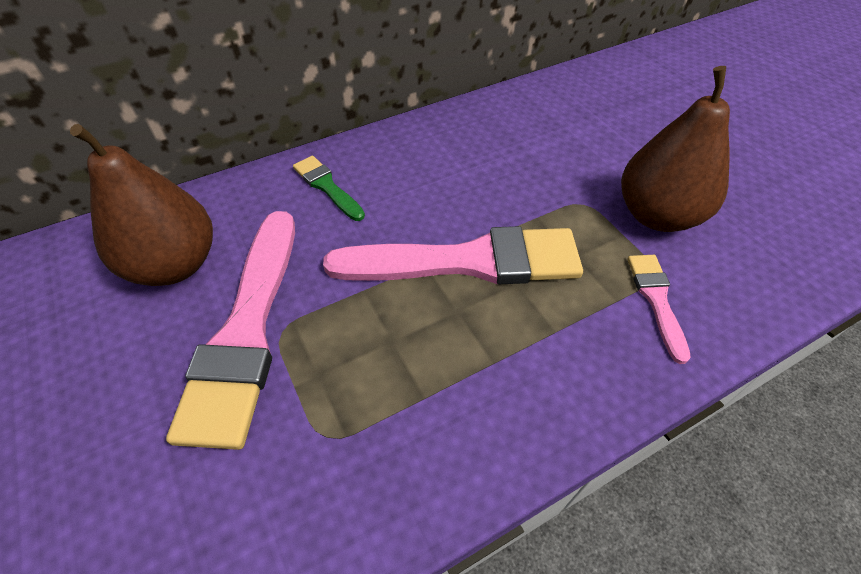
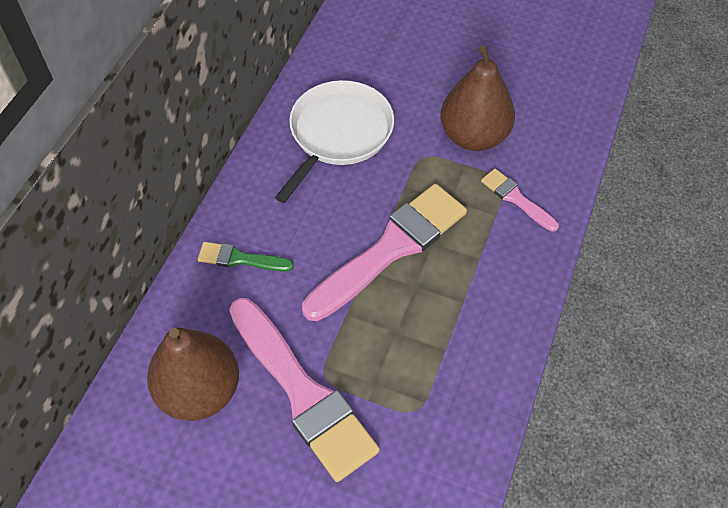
camera: 40 degrees left, 5 degrees up
(515, 143) = (338, 134): none -> white pan

